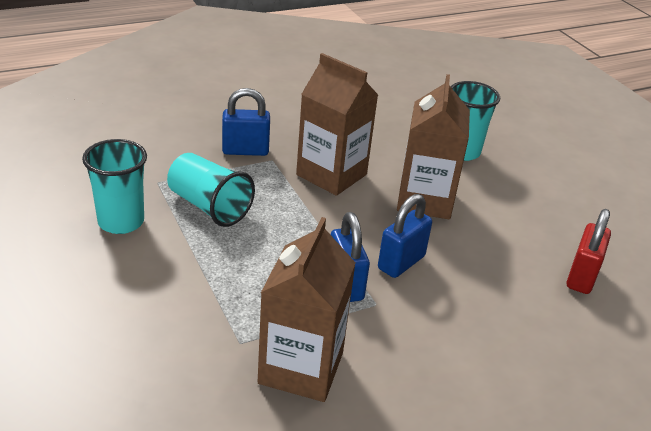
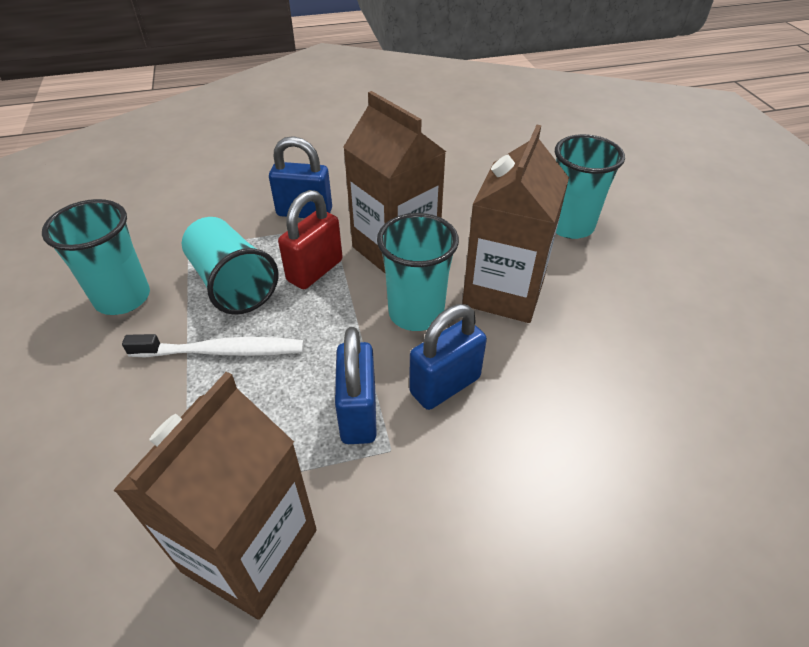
camera: 15 degrees right, 10 degrees up
(223, 253) = (222, 351): none -> white toothbrush
(363, 218) = (416, 313): none -> turquoise cup
(581, 277) = (701, 433): red padlock -> red padlock (315, 271)

